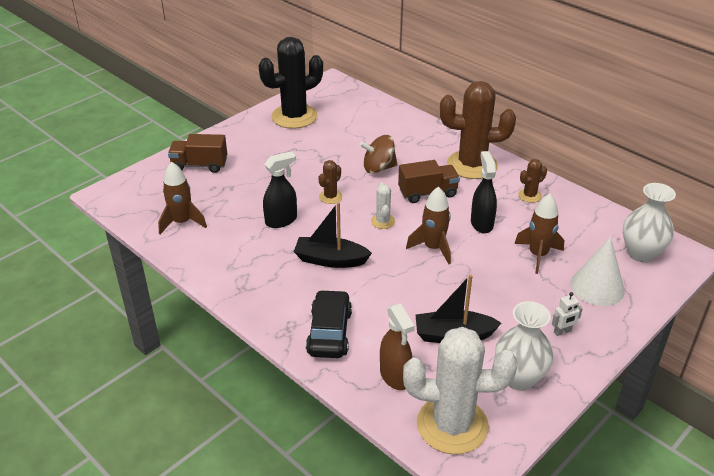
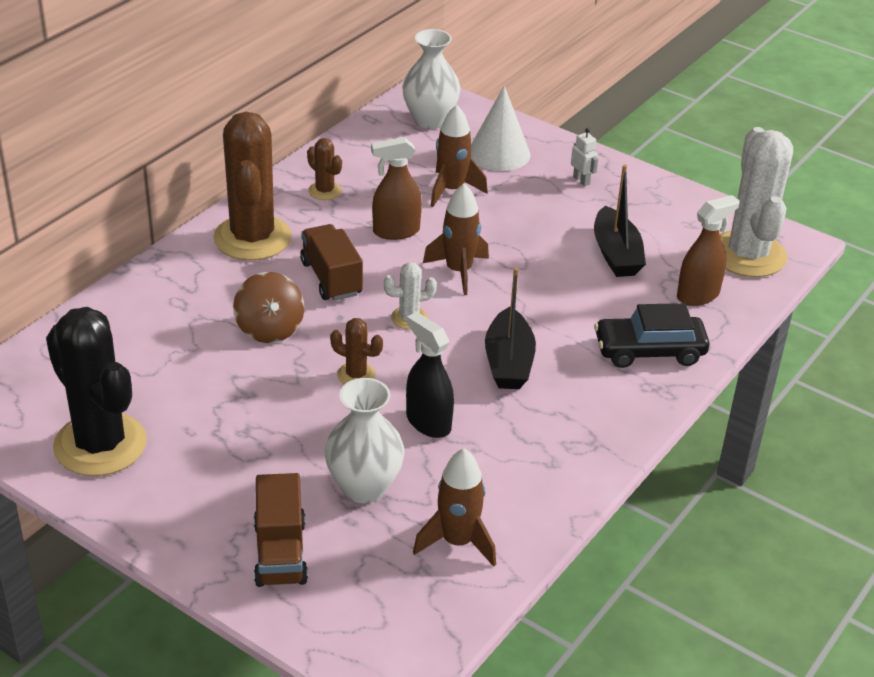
camera: 100 degrees left, 0 degrees up
(481, 223) = (396, 231): black spray bottle -> brown spray bottle
(519, 378) = (663, 211): white vase -> white vase (364, 487)

